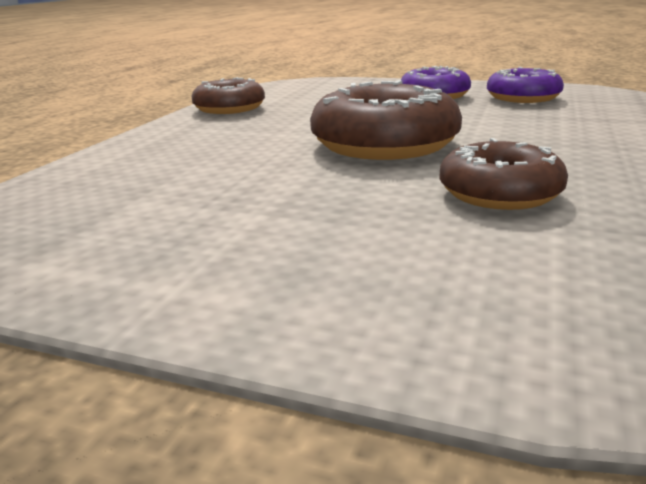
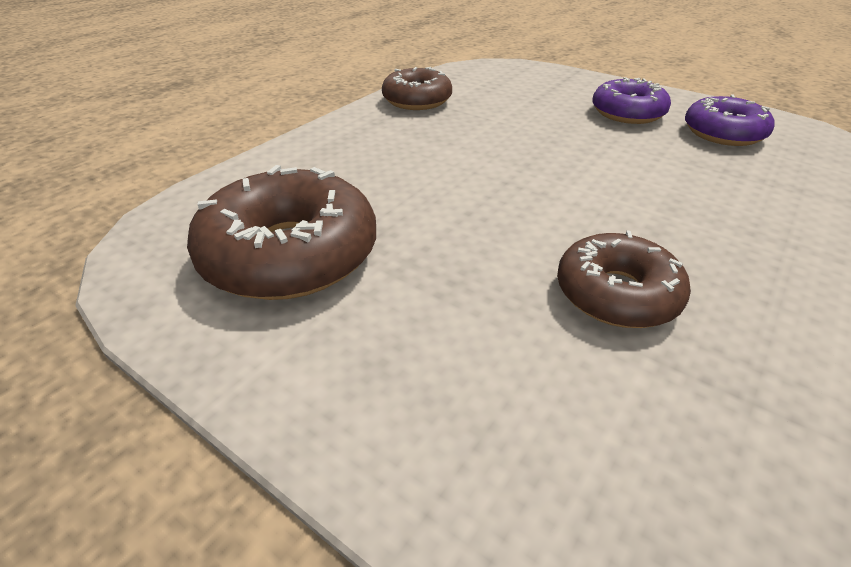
camera: 15 degrees right, 15 degrees up
(384, 144) = (538, 188): brown donut -> brown donut (290, 254)

